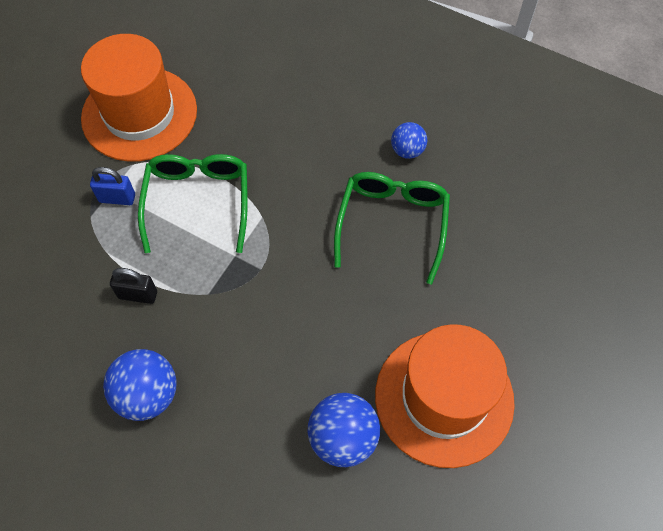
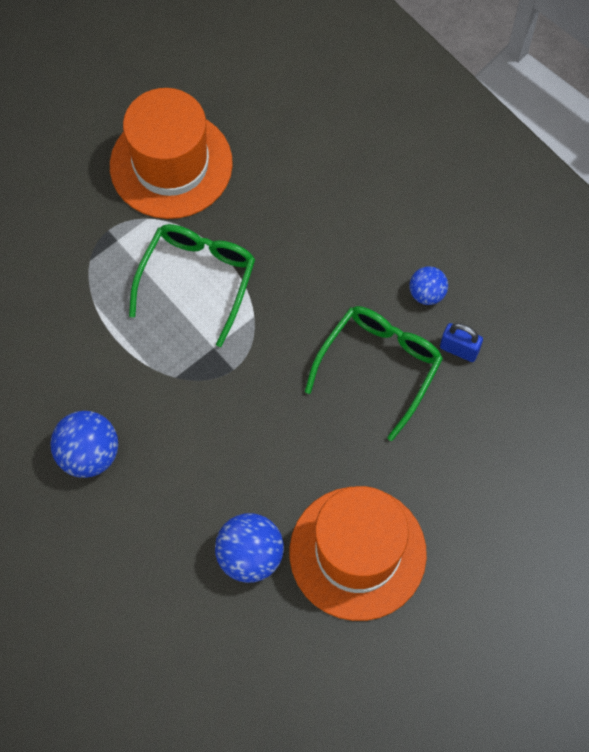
camera: 20 degrees right, 5 degrees up
(117, 198) = (121, 250): blue padlock -> blue padlock (459, 349)
(138, 295) = (110, 356): black padlock -> none

